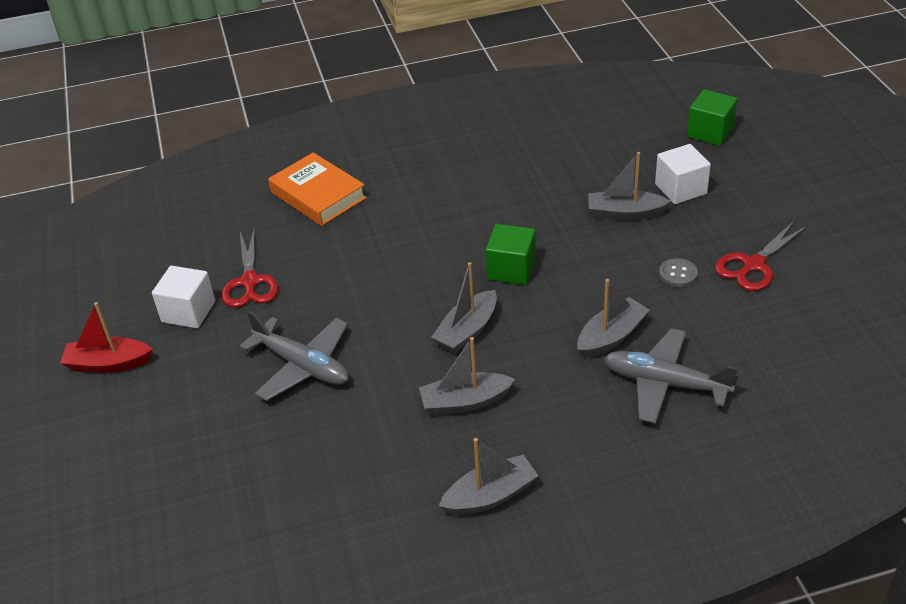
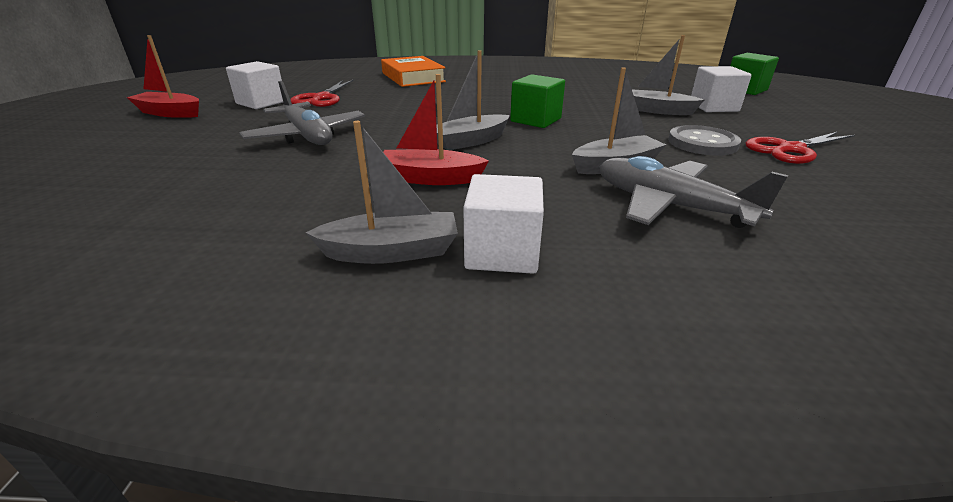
camera: 15 degrees right, 10 degrees down
(465, 402) = (430, 178): grey boat -> red boat
(564, 473) = (502, 252): none -> white cube
(678, 274) = (702, 143): grey button -> grey button, size x1.64

